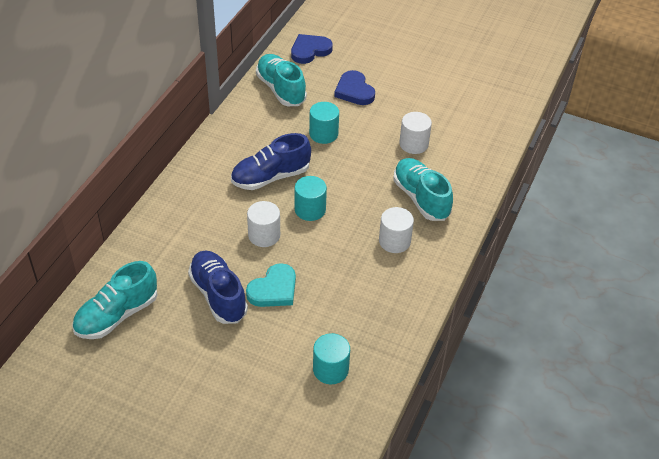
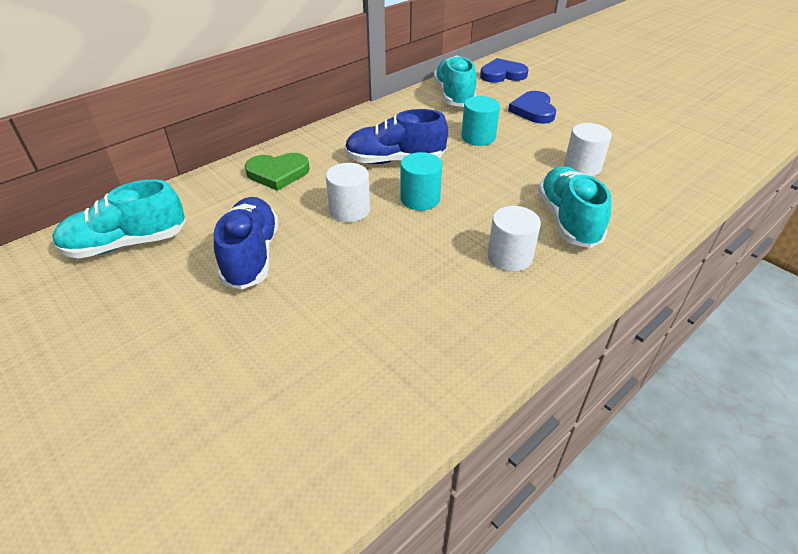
camera: 25 degrees right, 5 degrees down
(185, 217) = (278, 173): none -> green heart
(274, 289) = (321, 268): turquoise heart -> none
(330, 369) = (327, 392): turquoise cylinder -> none

